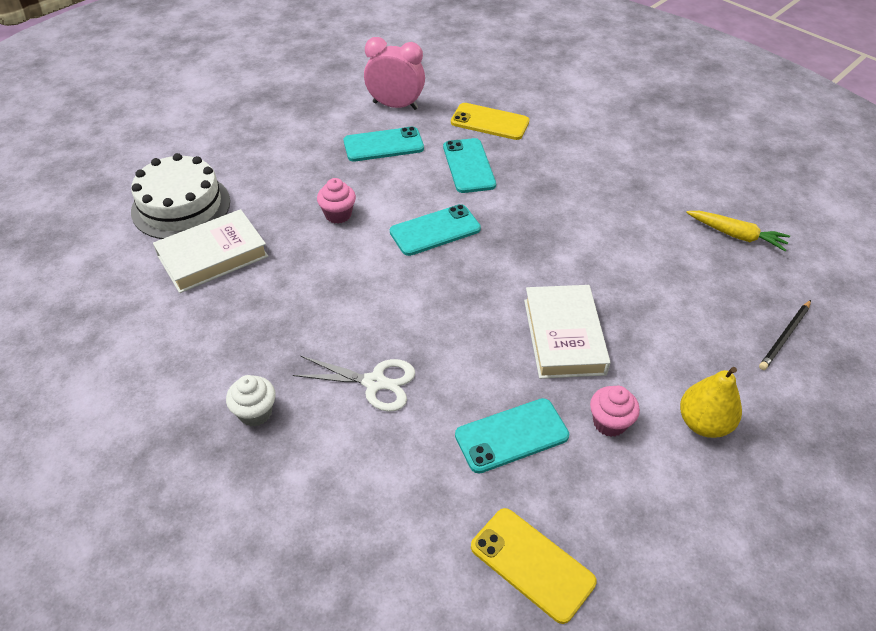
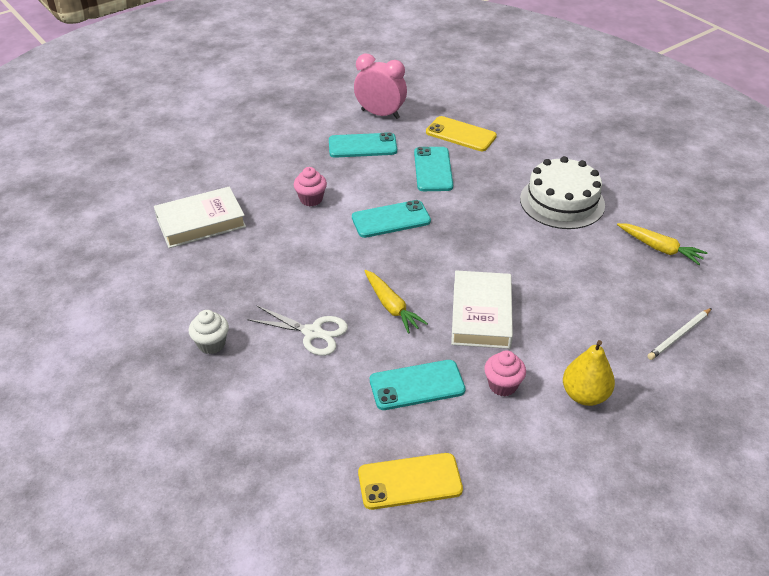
camera: 10 degrees right, 5 degrees down
(181, 206) = (182, 181): white cake -> white cake (562, 202)
(460, 338) = (391, 306): none -> yellow carrot
(532, 564) = (410, 481): yellow phone -> yellow phone turned 60 degrees counterclockwise
(785, 336) = (679, 335): black pencil -> white pencil

